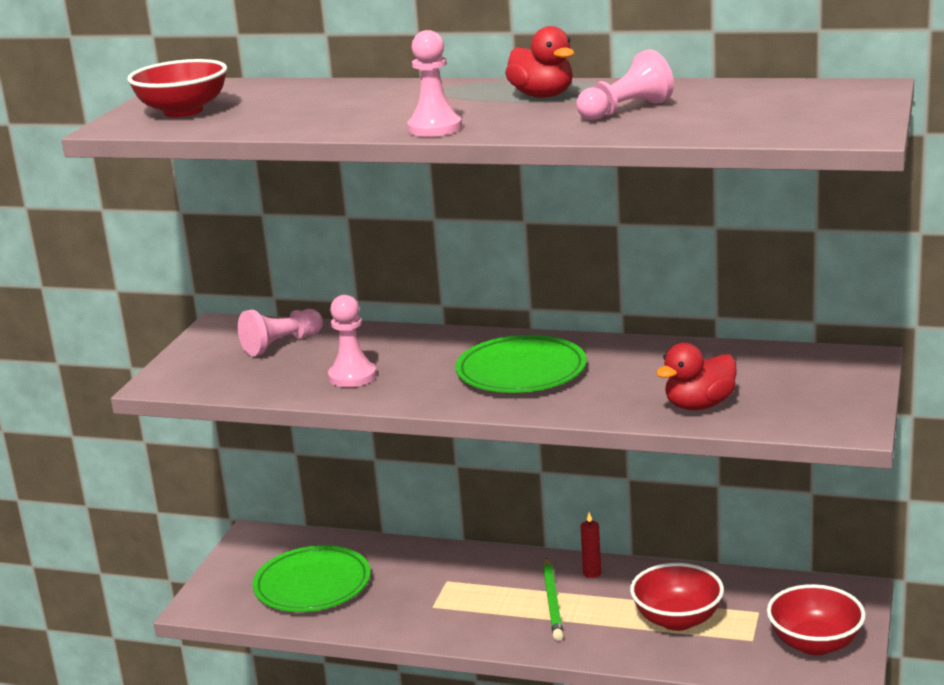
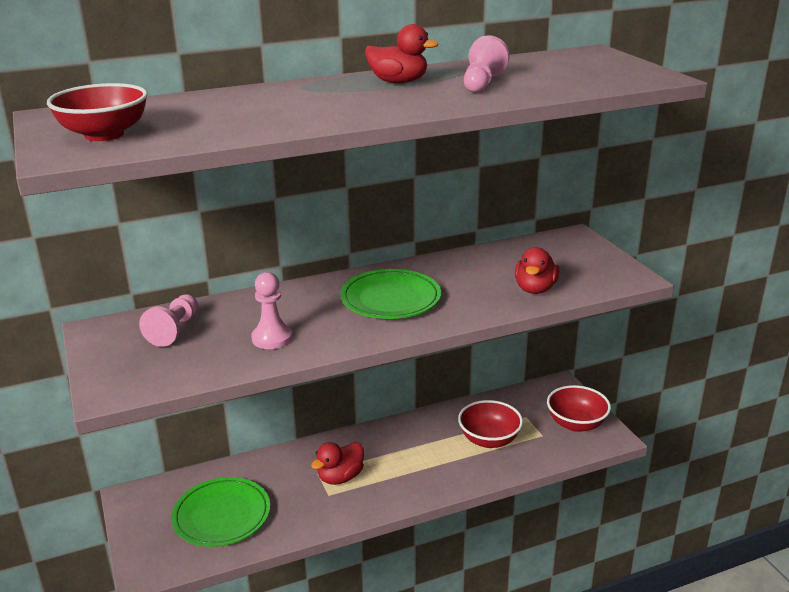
camera: 40 degrees left, 5 degrees up
(435, 128) = (374, 114): pink pawn -> none
(464, 594) = (340, 477): none -> red duck
(552, 602) = (403, 459): green pencil -> none
(592, 573) = (406, 430): red candle -> none

